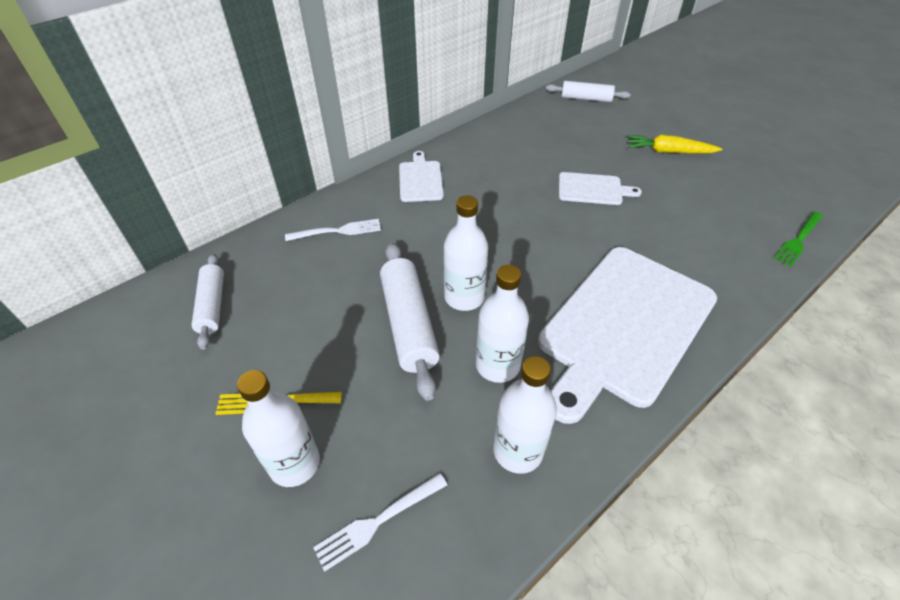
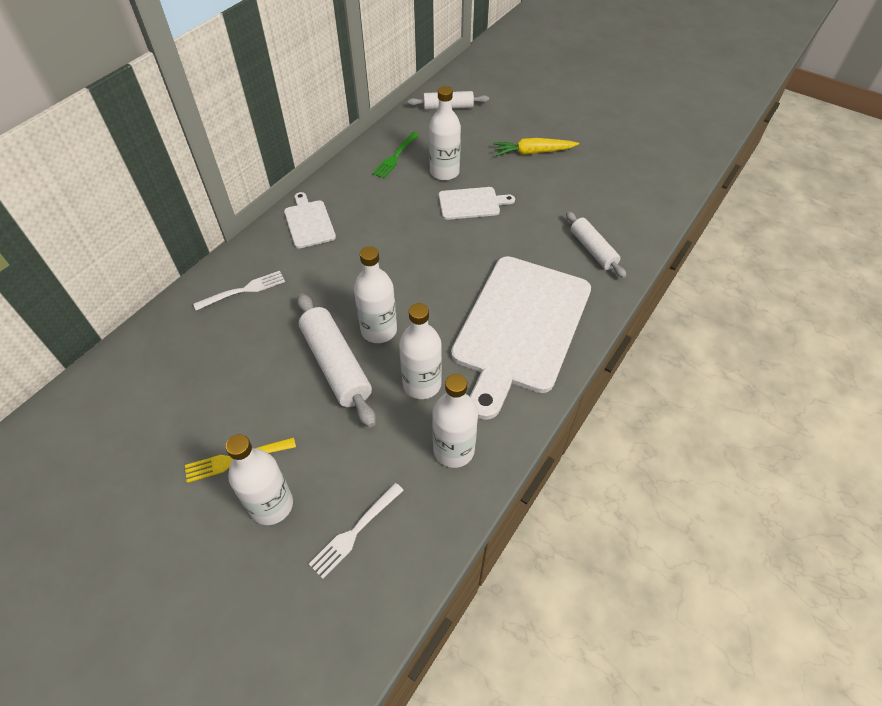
camera: 15 degrees left, 5 degrees up
(212, 305) = (146, 387): white rolling pin -> white rolling pin (592, 250)
(569, 156) = (444, 172): none -> white bottle
(798, 240) = (651, 220): green fork -> green fork (395, 156)

